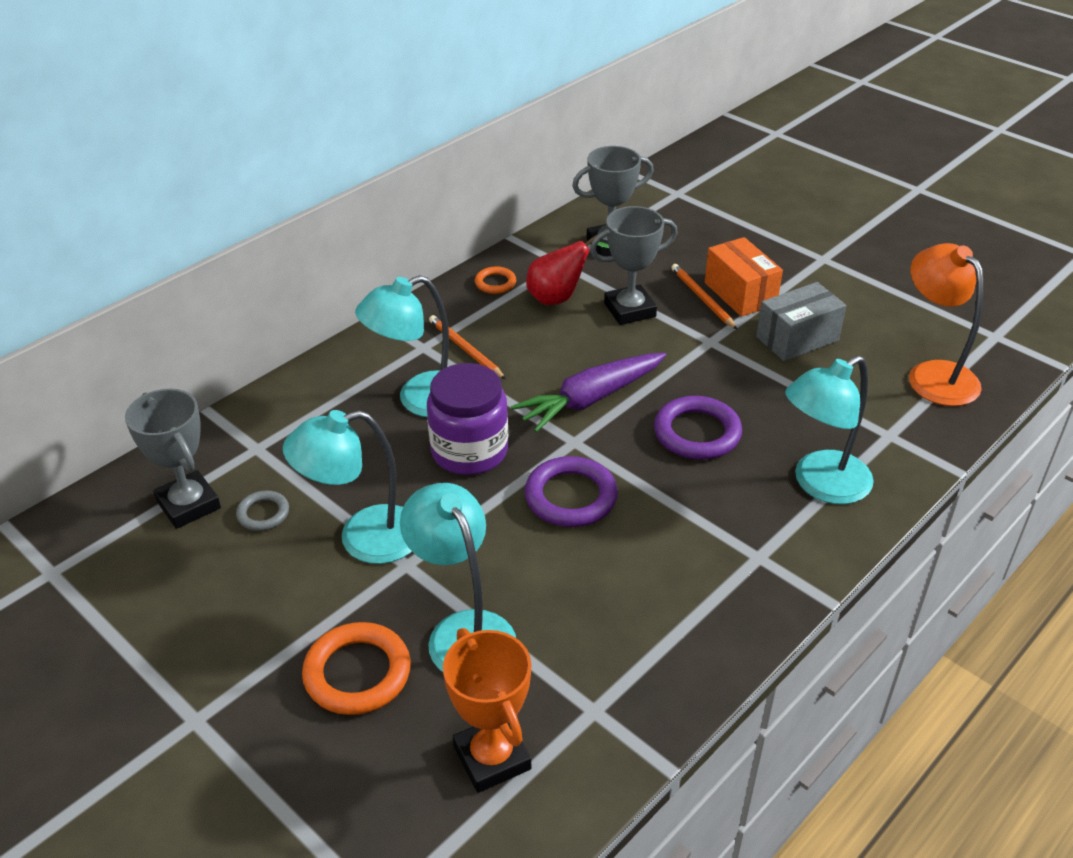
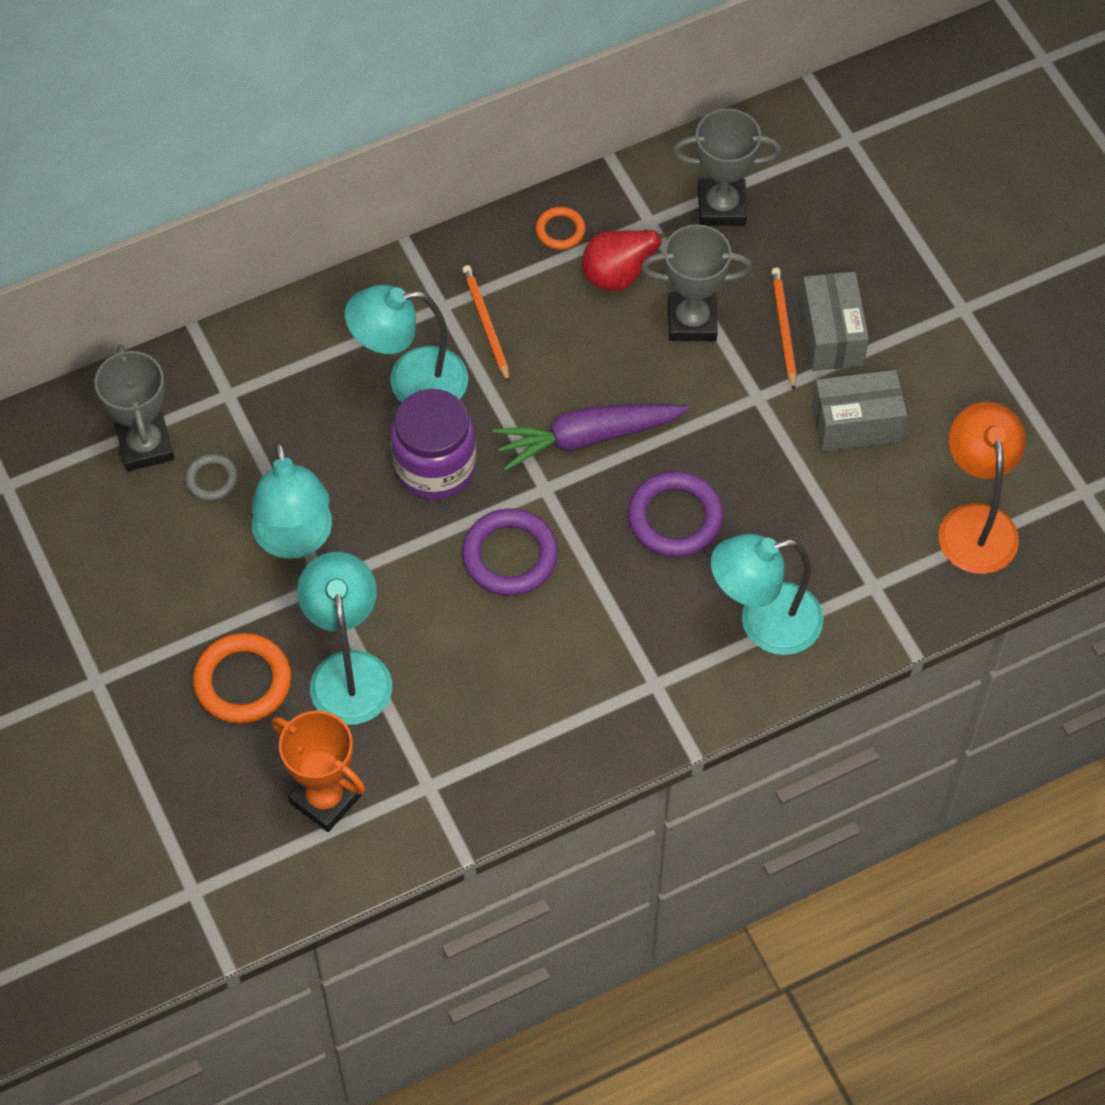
camera: 20 degrees right, 20 degrees up
(363, 539) = (295, 540): turquoise lamp -> turquoise lamp turned 105 degrees counterclockwise
(492, 758) = (325, 799): orange trophy -> orange trophy turned 45 degrees counterclockwise
(740, 293) = (831, 335): orange box -> grey box

